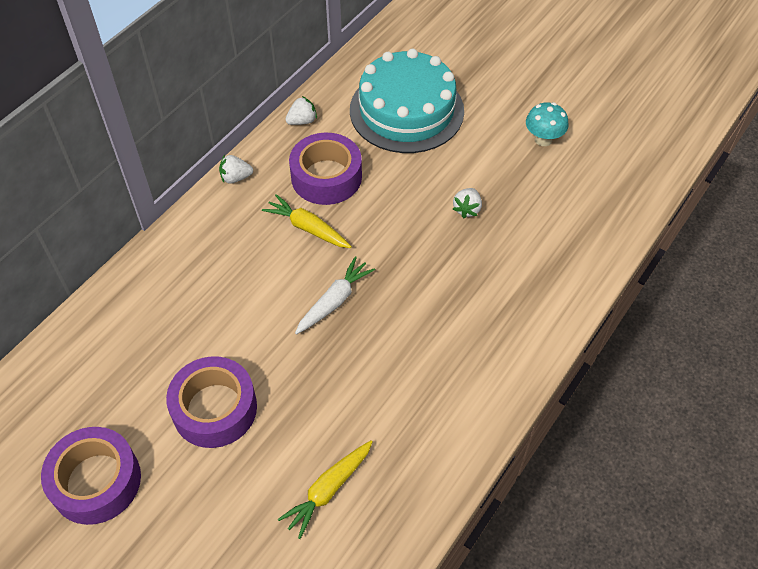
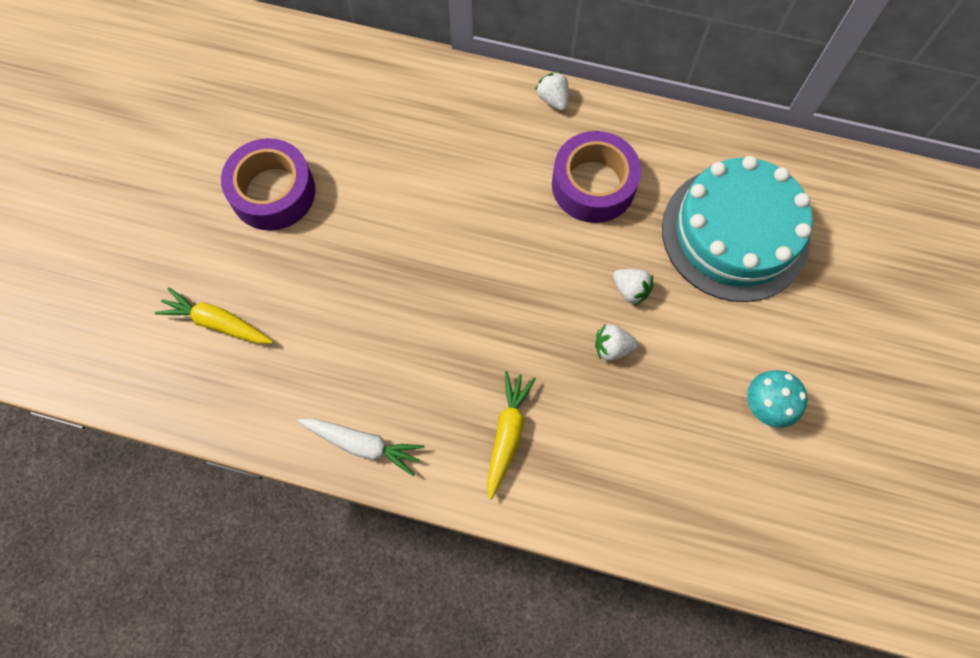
camera: 70 degrees right, 15 degrees up
(96, 481) = (174, 129): purple tape -> none
(302, 121) = (663, 131): white strawberry -> white strawberry (630, 290)
(308, 228) = (515, 192): yellow carrot -> yellow carrot (507, 434)
(334, 301) = (432, 252): white carrot -> white carrot (363, 445)

